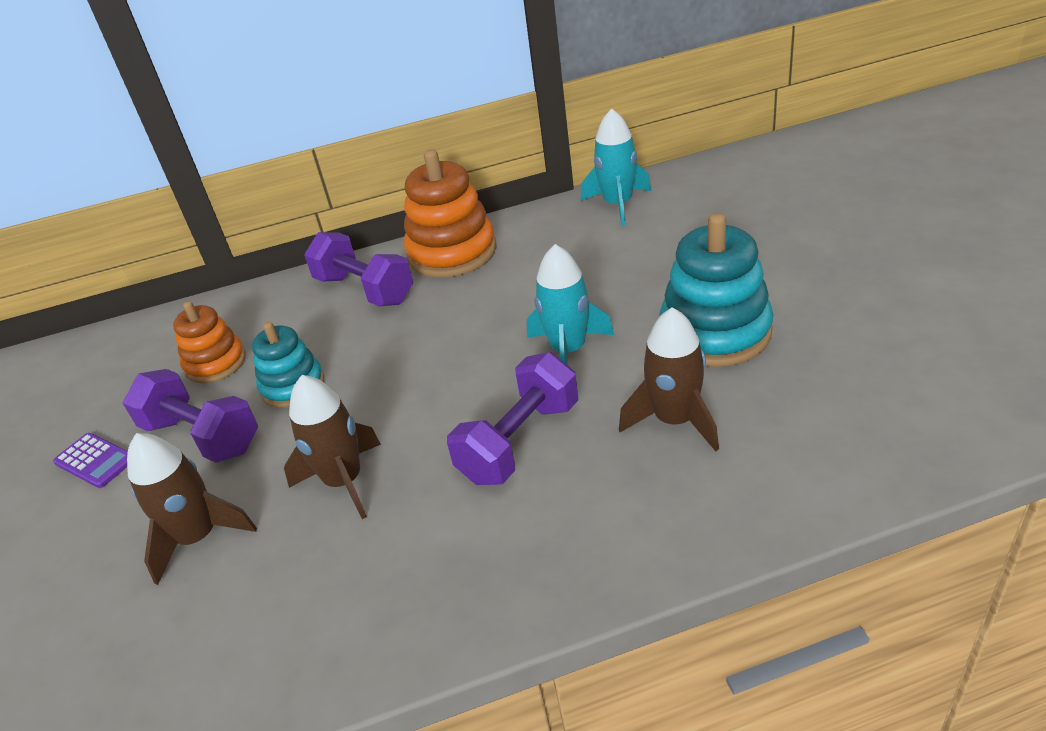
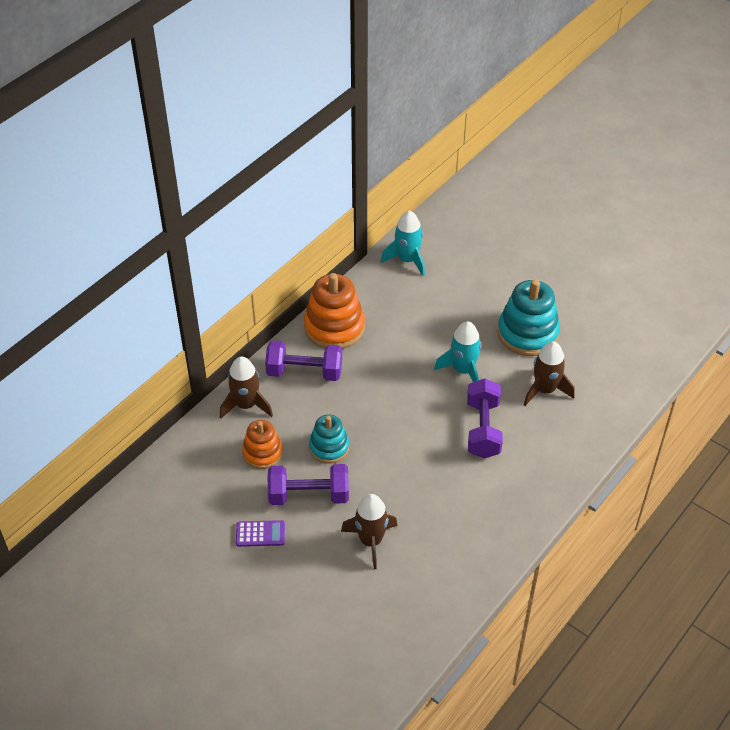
camera: 40 degrees left, 10 degrees up
(344, 481) = (415, 484): brown rocket -> brown rocket (246, 405)

